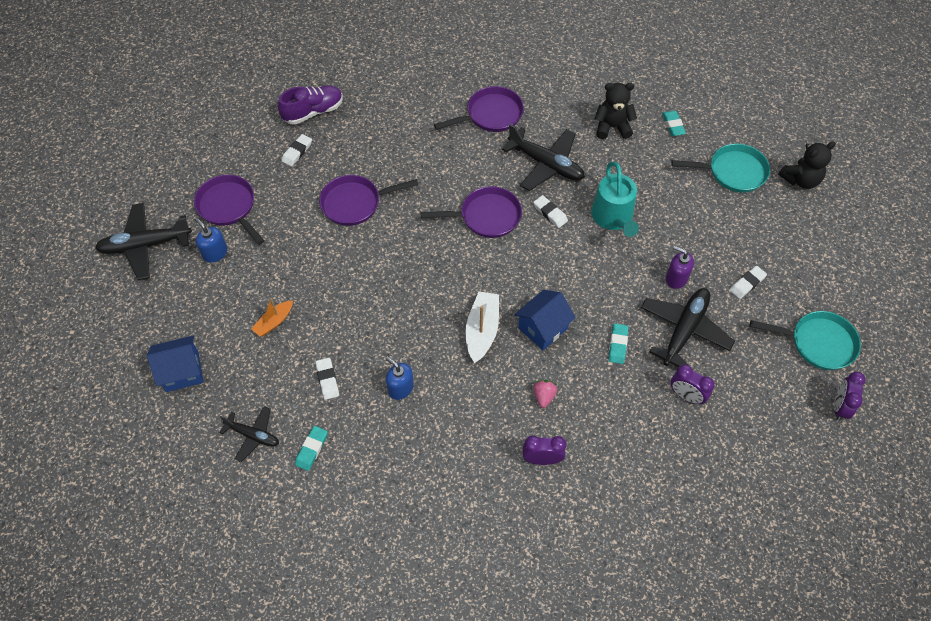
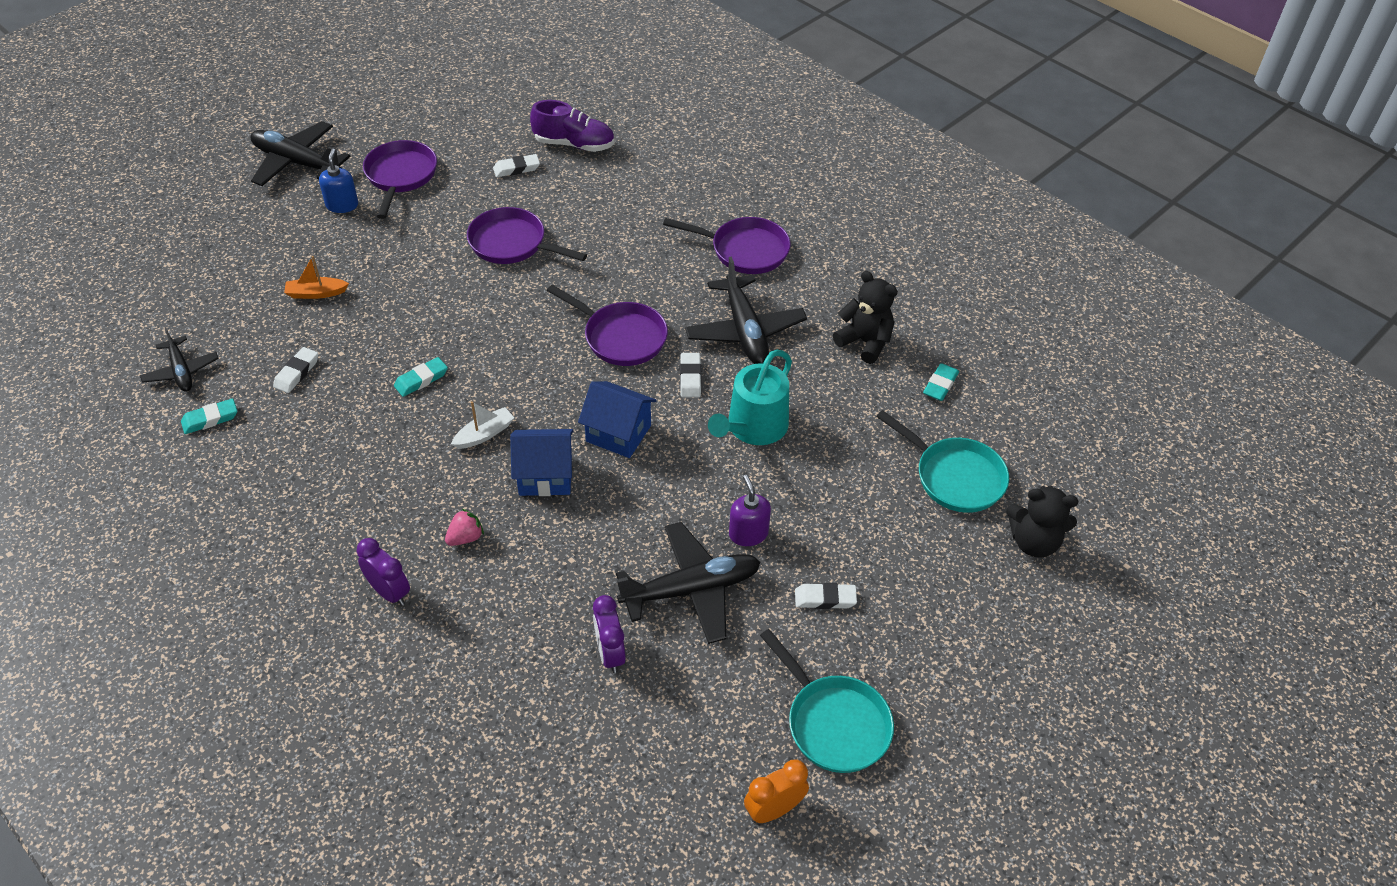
camera: 40 degrees right, 10 degrees down
(182, 372) = (196, 280): blue house -> blue house (618, 433)
(400, 388) = (347, 427): blue soap dispenser -> none
(482, 330) = (484, 434): white boat -> white boat, size x0.63
(618, 345) = (601, 549): turquoise eraser -> turquoise eraser (421, 380)
(839, 406) = (774, 809): purple clock -> orange clock

